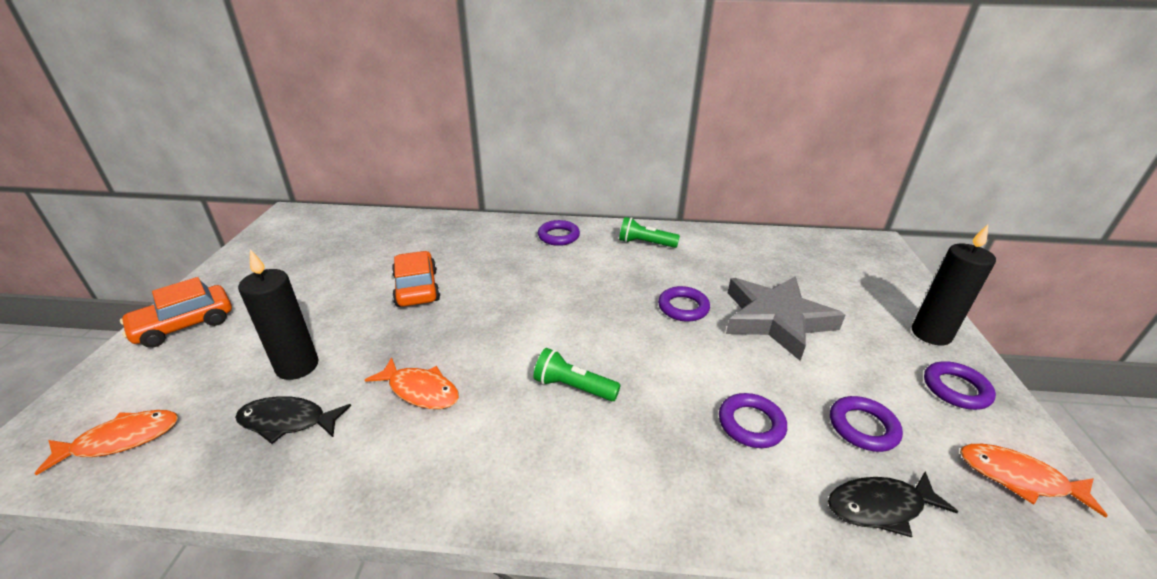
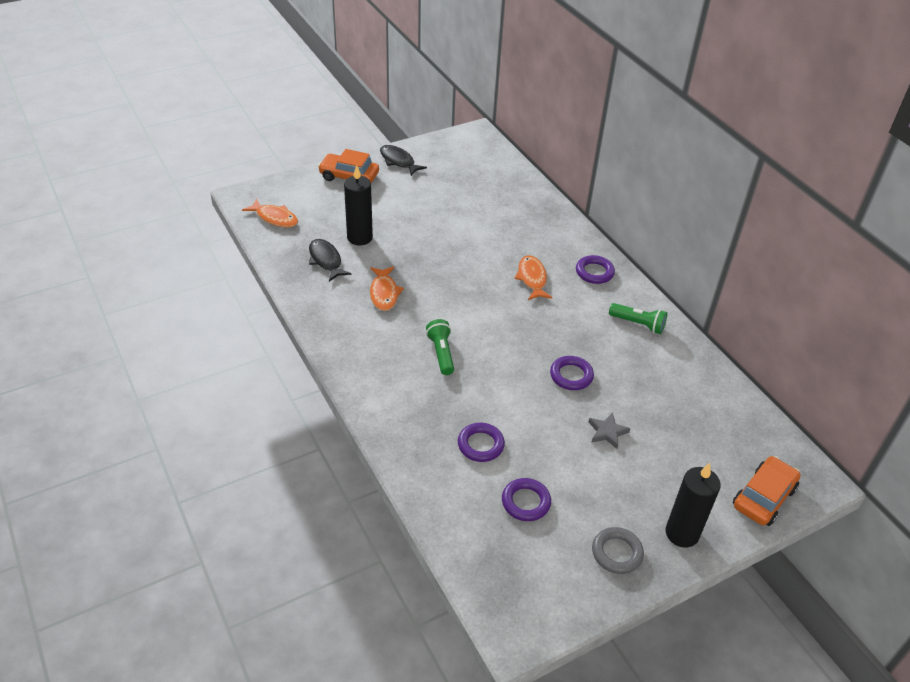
camera: 55 degrees right, 10 degrees up
(417, 288) = (463, 239): orange car -> orange car (764, 497)
(645, 243) = (638, 324): green flashlight -> green flashlight turned 135 degrees clockwise
(776, 320) = (607, 432): grey star -> grey star, size x0.42
(880, 507) = (461, 518): black fish -> black fish (398, 161)
(956, 389) = (617, 553): purple ring -> grey ring
(1018, 478) = (544, 590): orange fish -> orange fish (532, 278)

